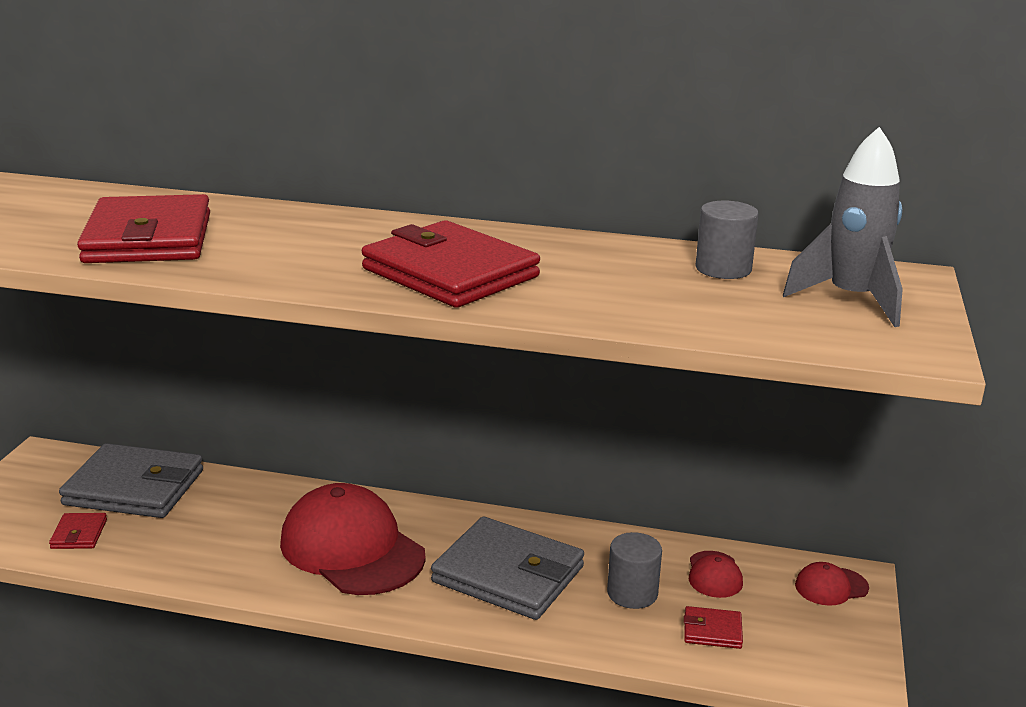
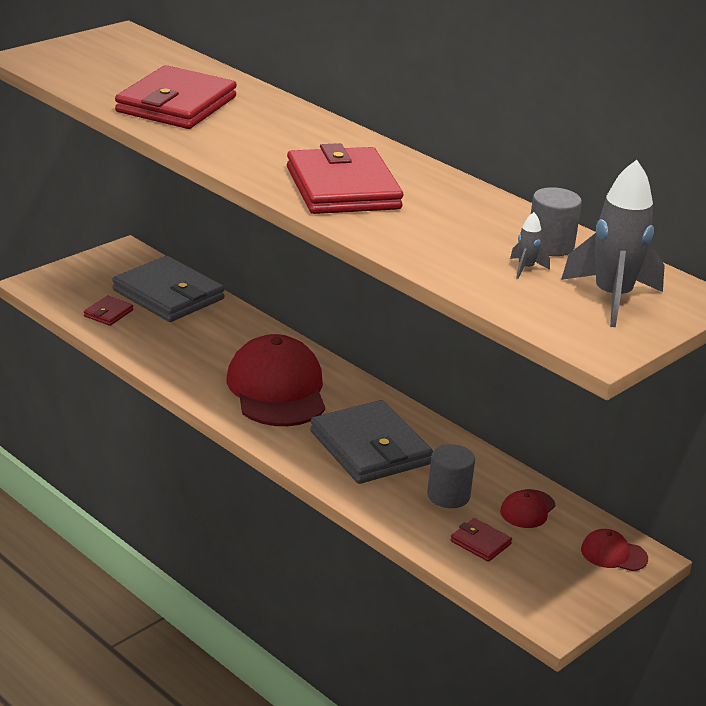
camera: 30 degrees right, 5 degrees up
(737, 297) = (525, 268): none -> grey rocket

